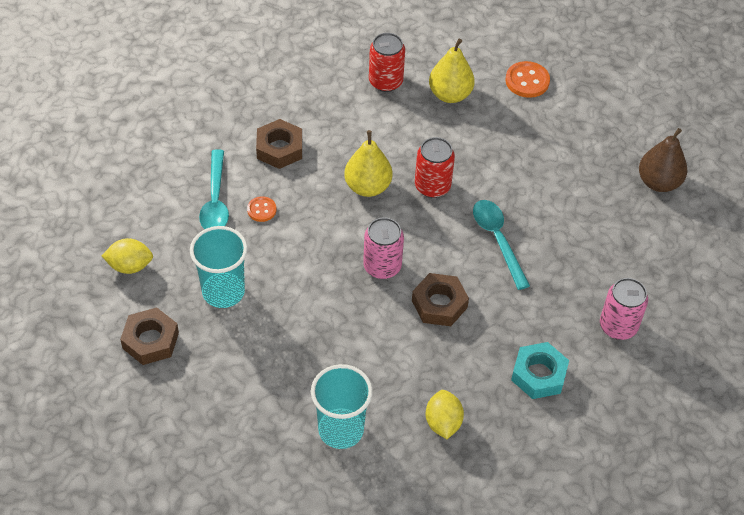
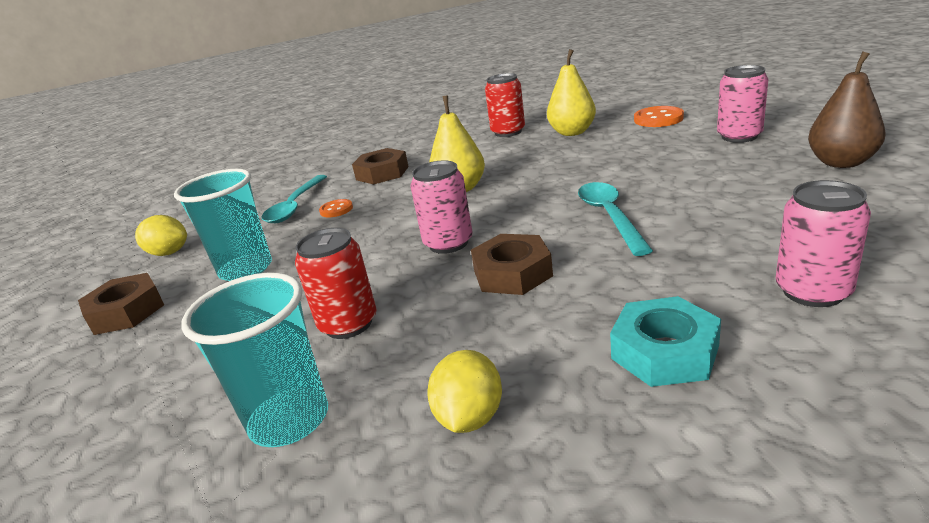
camera: 20 degrees right, 25 degrees down
(432, 186) = (535, 184): red can -> red can (348, 324)
(593, 128) = (739, 136): none -> pink can

